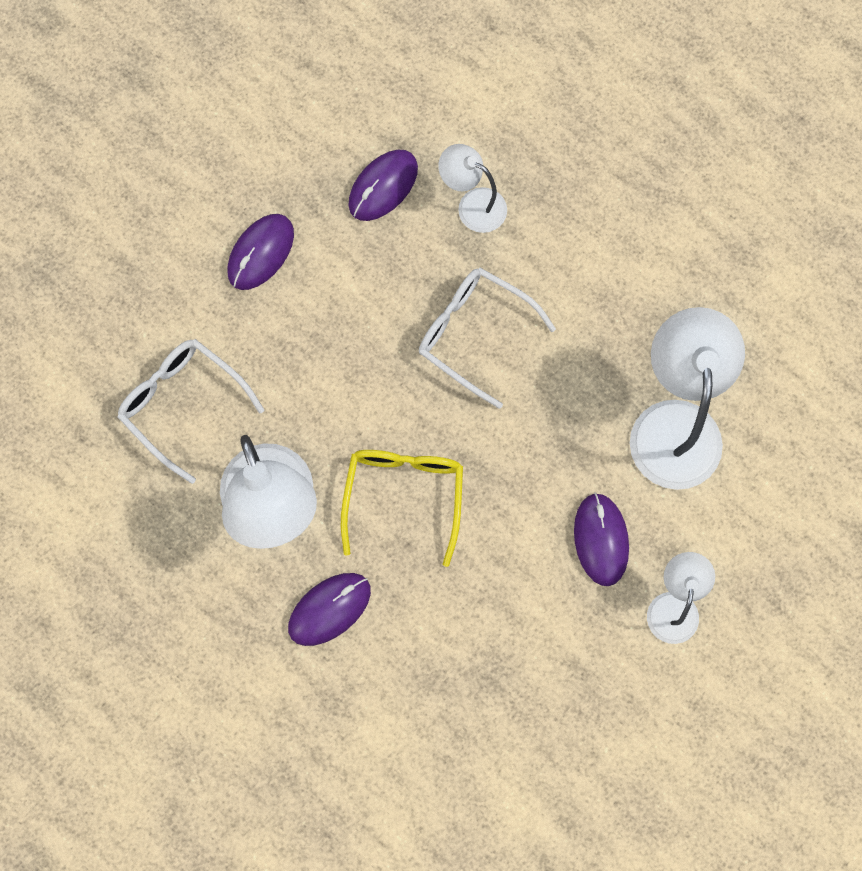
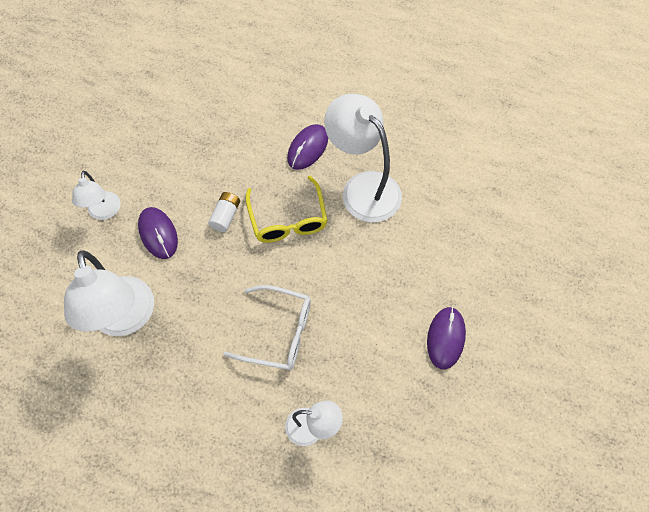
camera: 160 degrees right, 10 degrees down
(183, 405) = (445, 226): white glasses -> none
(383, 186) = (383, 418): purple mouse -> none
(494, 534) = (225, 216): none -> white battery

